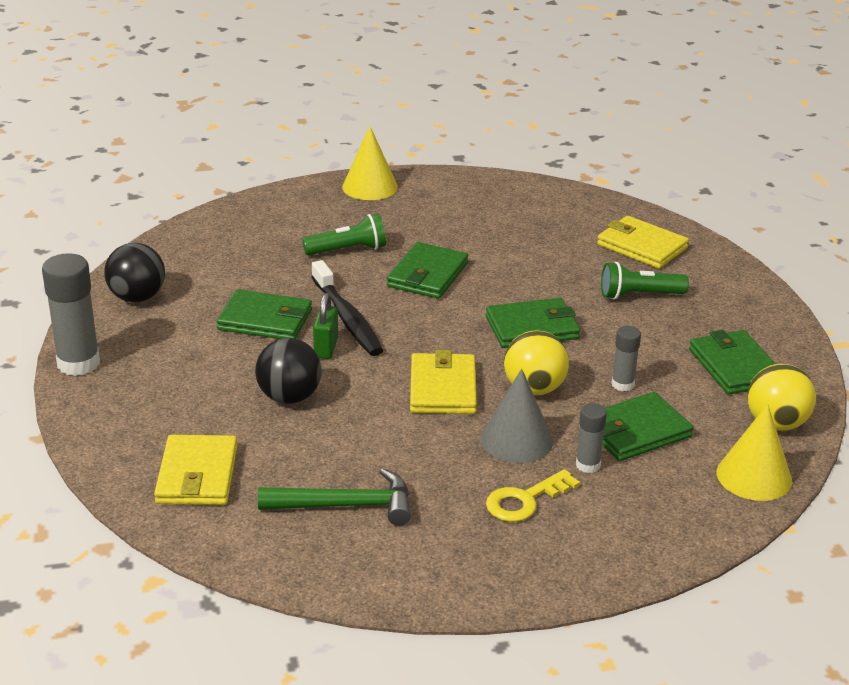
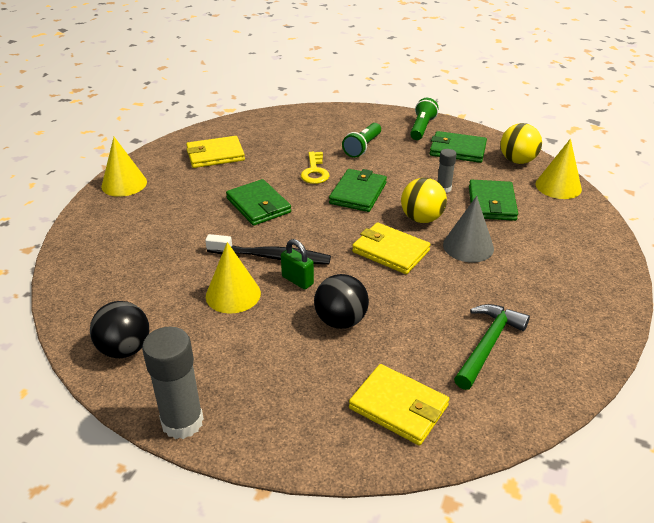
camera: 55 degrees left, 5 degrees up
(265, 320) = (233, 294): green wallet -> yellow cone
(348, 250) = (190, 223): green flashlight -> green flashlight (422, 128)
(525, 500) = (530, 268): yellow key -> yellow key (314, 171)
(588, 465) = (511, 232): grey glue stick -> none
(642, 246) = (315, 126): yellow wallet -> yellow wallet (215, 155)

